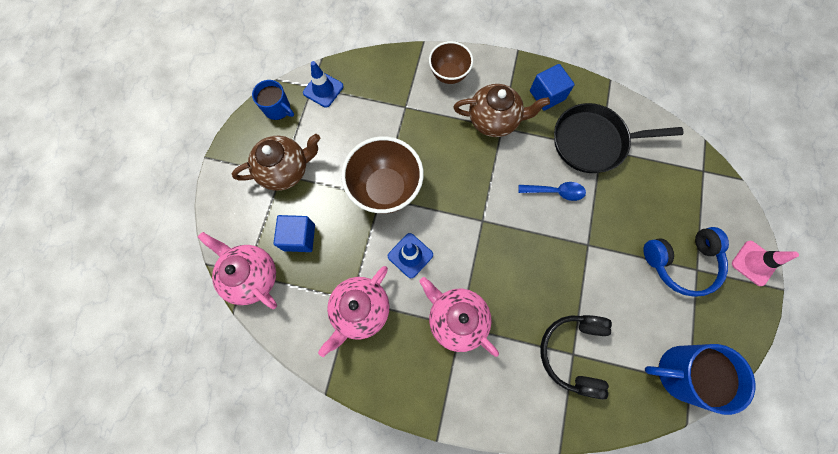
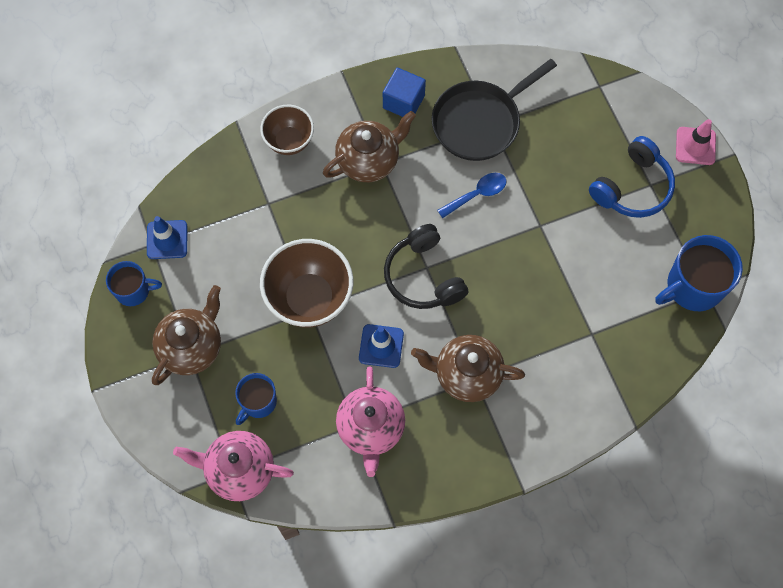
camera: 35 degrees left, 5 degrees down
(299, 237) = (258, 402): blue cube -> blue mug
(456, 319) = (466, 374): pink teapot -> brown teapot
(573, 352) = (591, 332): black headphones -> black headphones (423, 276)

